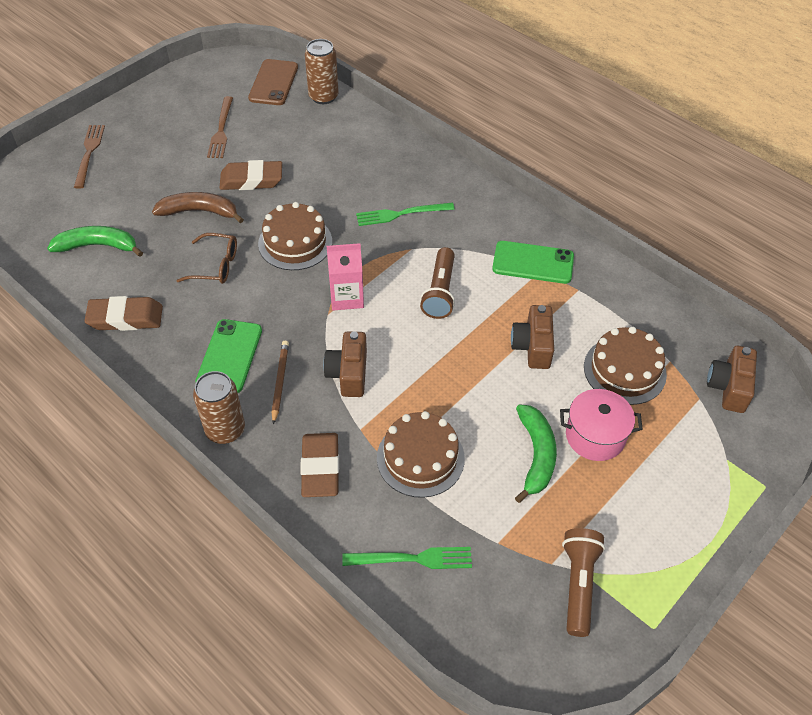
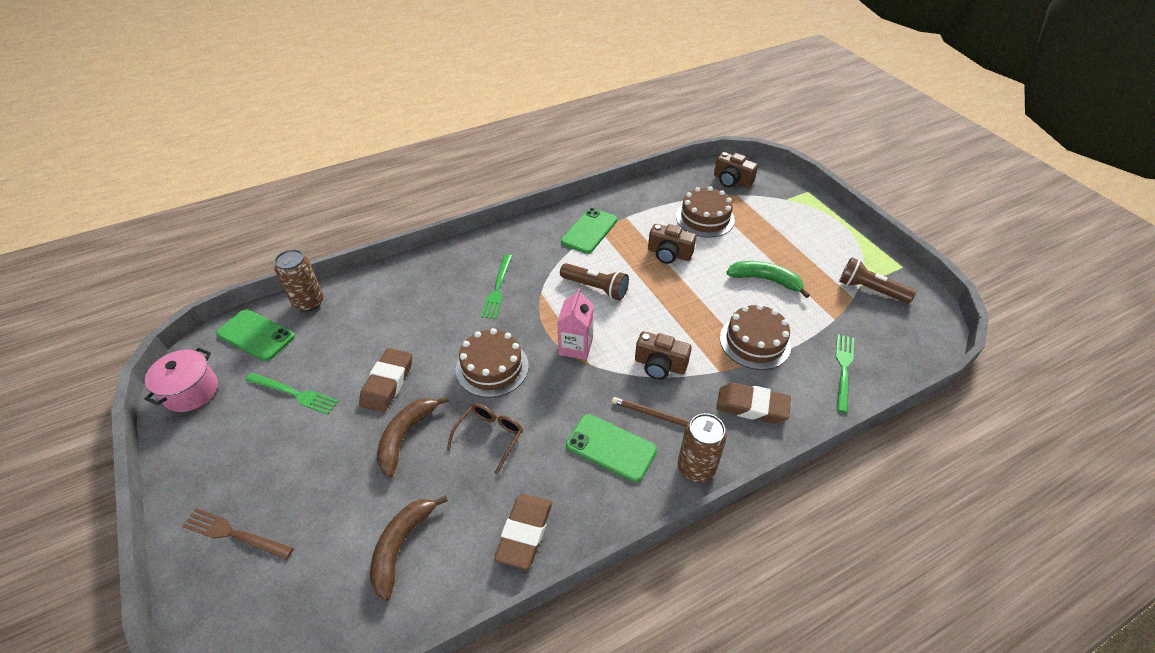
camera: 70 degrees left, 5 degrees down
(98, 246) = (401, 546): green banana -> brown banana
(221, 130) = (294, 393): brown fork -> green fork
(273, 83) = (256, 335): brown phone -> green phone
(595, 436) = (755, 248): pink pot -> pink pot (191, 391)

